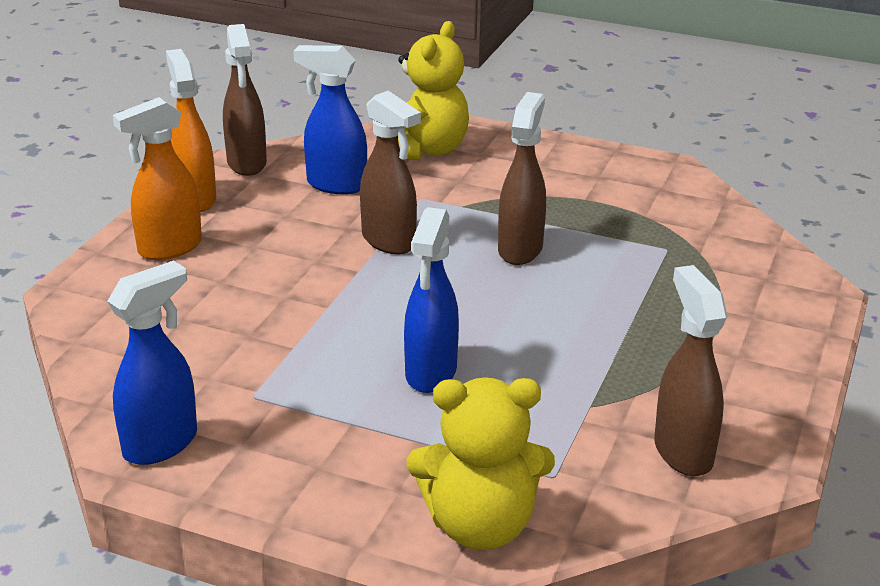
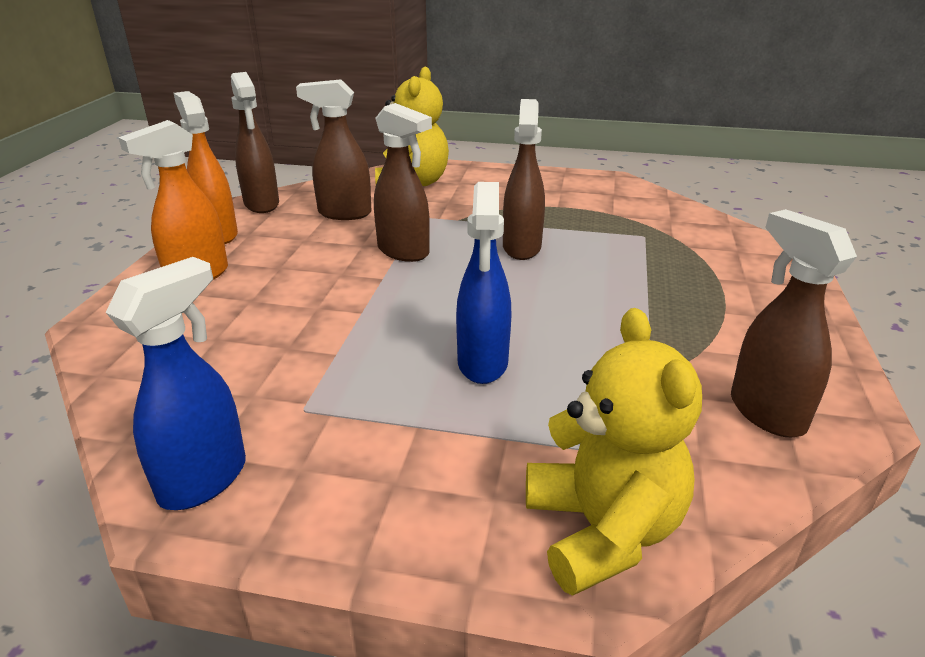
camera: 10 degrees left, 0 degrees up
(335, 185) = (344, 213): blue spray bottle -> brown spray bottle
(480, 525) = (602, 531): yellow teddy bear -> yellow teddy bear turned 90 degrees counterclockwise

